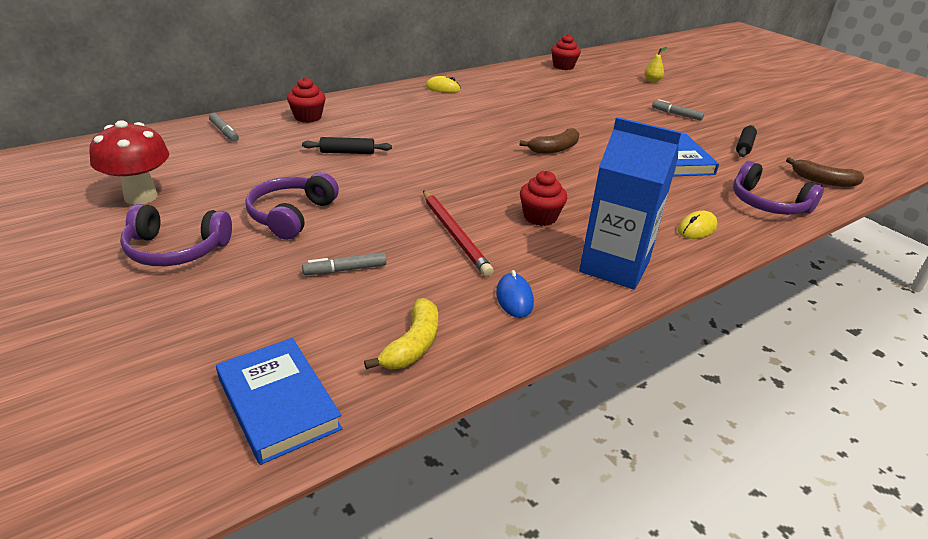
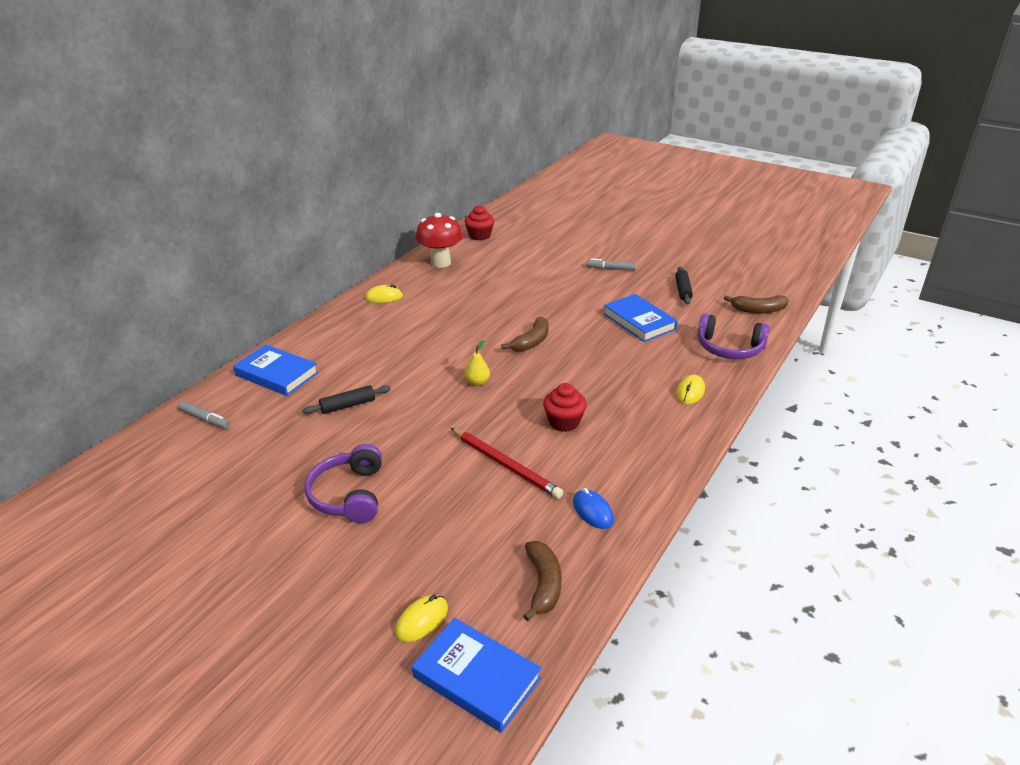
camera: 20 degrees left, 0 degrees up
(141, 197) = (185, 525): red mushroom -> red mushroom (441, 263)
(176, 250) = (271, 570): purple headphones -> none
(269, 334) = (422, 620): none -> yellow mouse
(308, 117) = (276, 374): red cupcake -> blue book
(345, 270) = (439, 534): grey marker -> none
(413, 345) = (543, 584): yellow banana -> brown banana
(614, 266) = (649, 452): blue carton -> none
(652, 81) = (569, 232): yellow pear -> yellow pear (477, 382)

